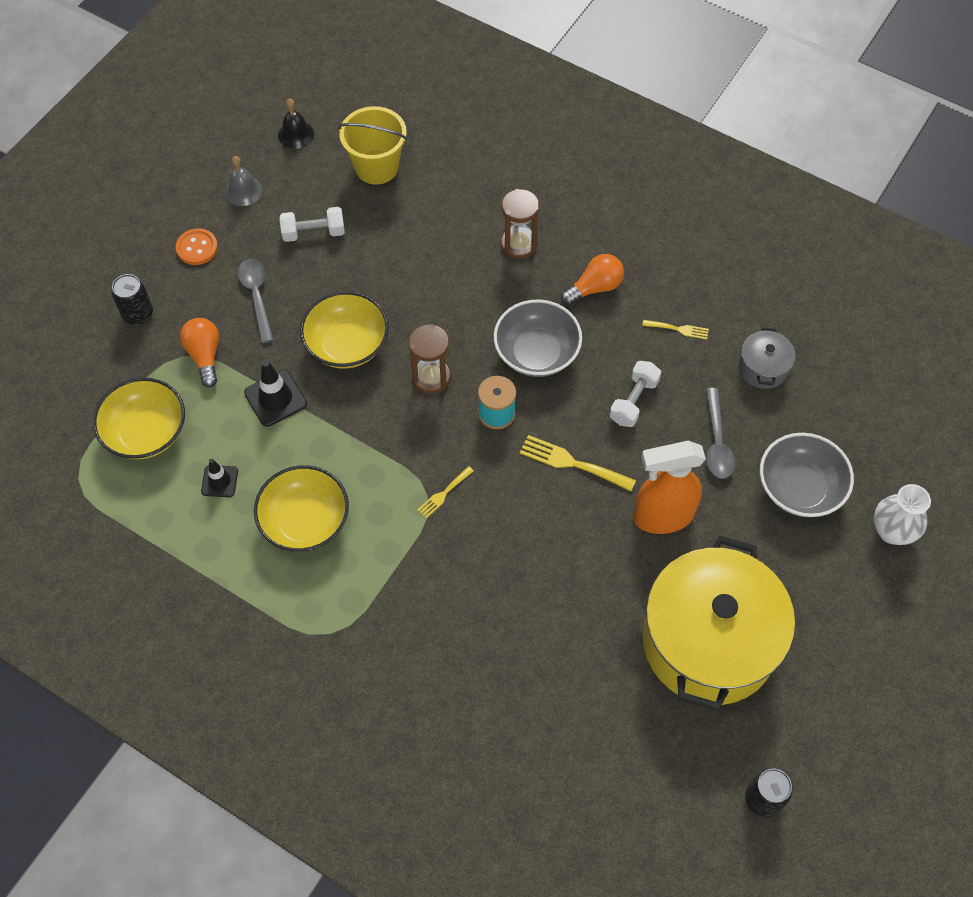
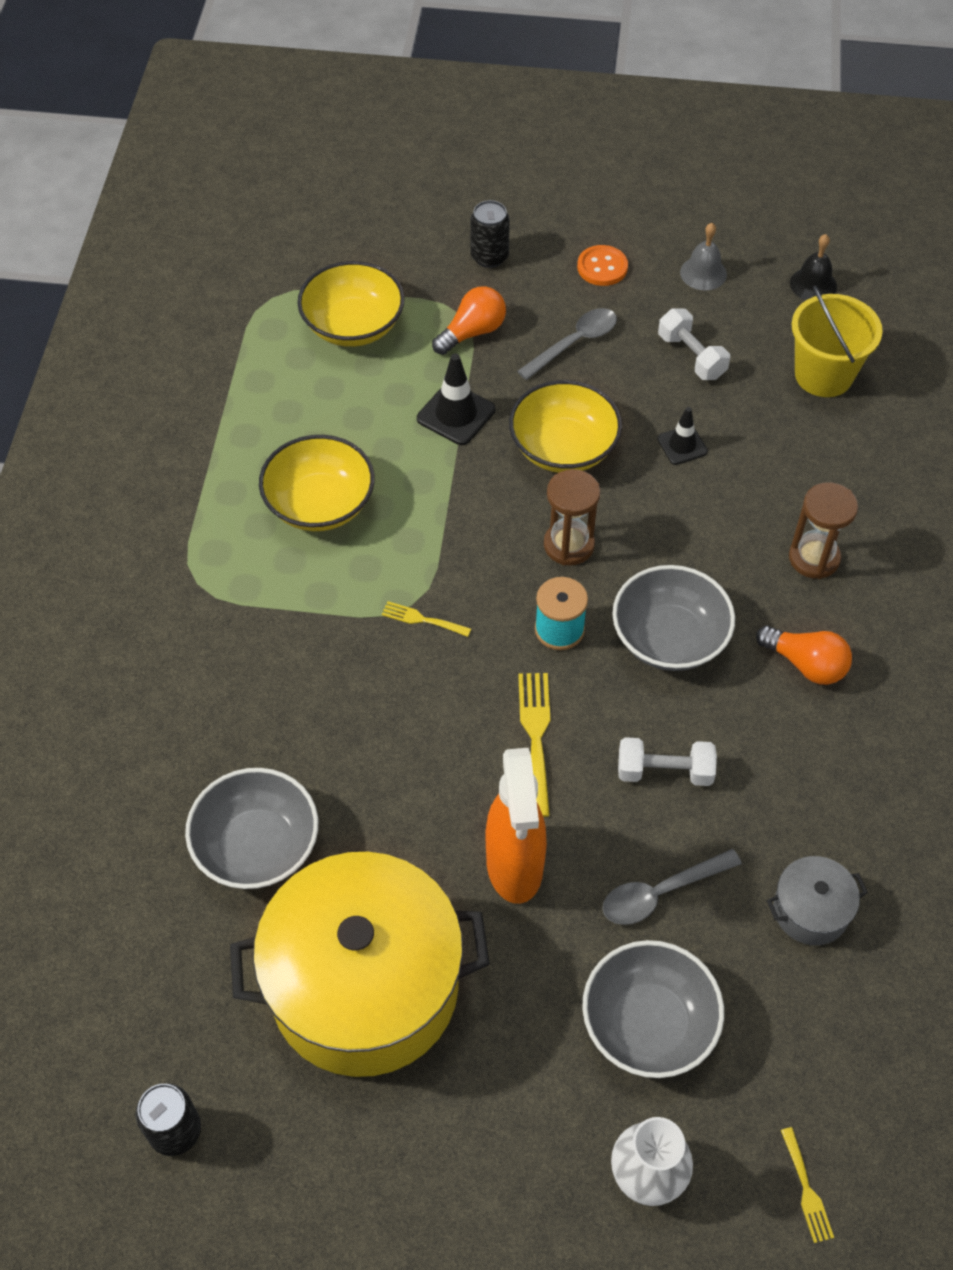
camera: 65 degrees right, 5 degrees down
(219, 481) = (329, 410): black traffic cone -> black traffic cone (682, 445)
(575, 671) = (257, 846): none -> grey bowl
(662, 517) = (514, 866): orange spray bottle -> orange spray bottle turned 150 degrees counterclockwise
(678, 329) = (805, 784): yellow fork -> yellow fork (806, 1190)

